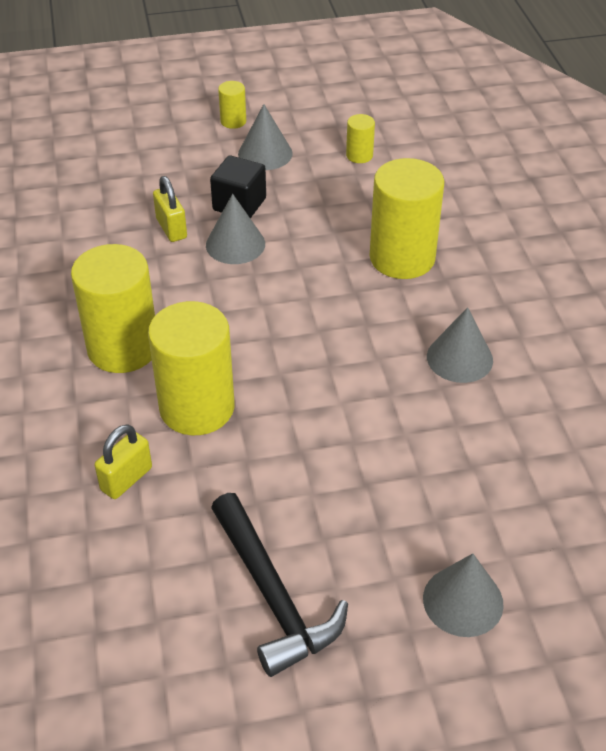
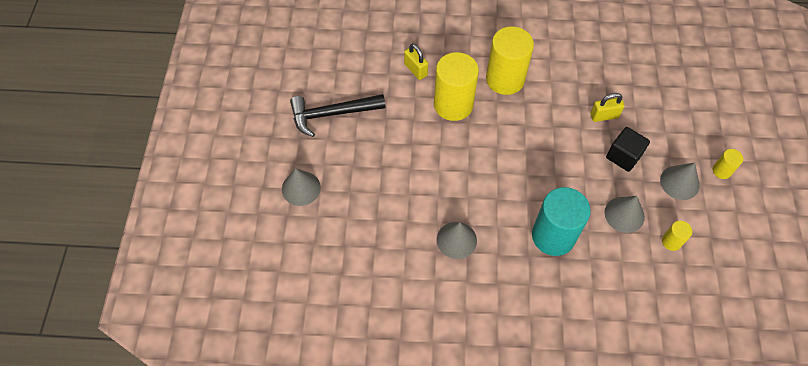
camera: 105 degrees right, 15 degrees up
(235, 244) = (583, 146): grey cone -> grey cone (624, 214)
(402, 258) = (553, 236): yellow cylinder -> turquoise cylinder

